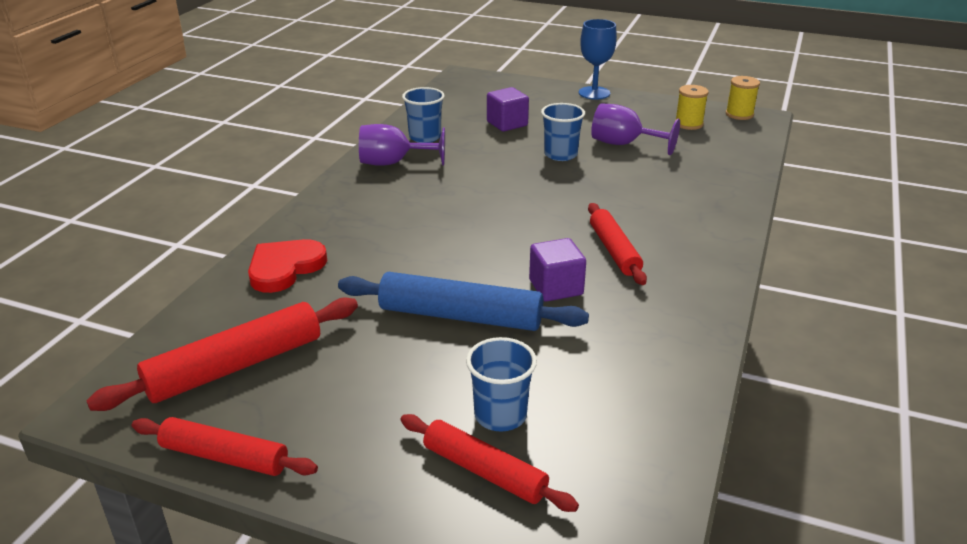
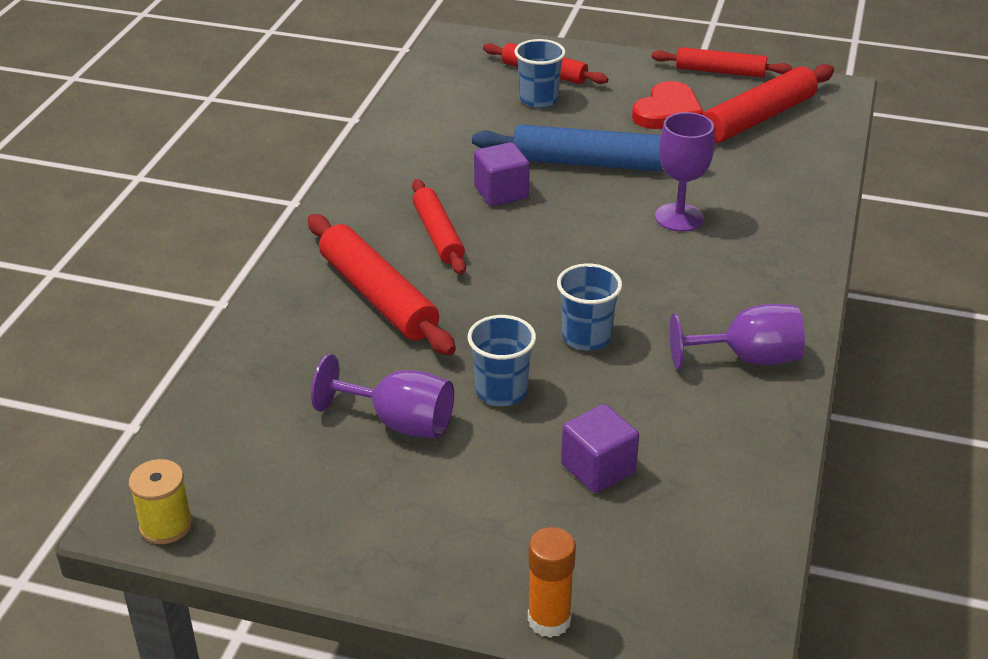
camera: 175 degrees right, 5 degrees up
(285, 268) = (782, 198): red heart -> red heart (667, 111)
(392, 255) = (679, 217): none -> purple goblet
(425, 137) = (726, 422): blue cup -> blue cup (586, 337)
(541, 84) = (549, 620): none -> orange glue stick
(594, 93) = (435, 590): blue goblet -> none
(656, 207) = (377, 297): none -> red rolling pin
(688, 124) = (273, 487): yellow spool -> none

